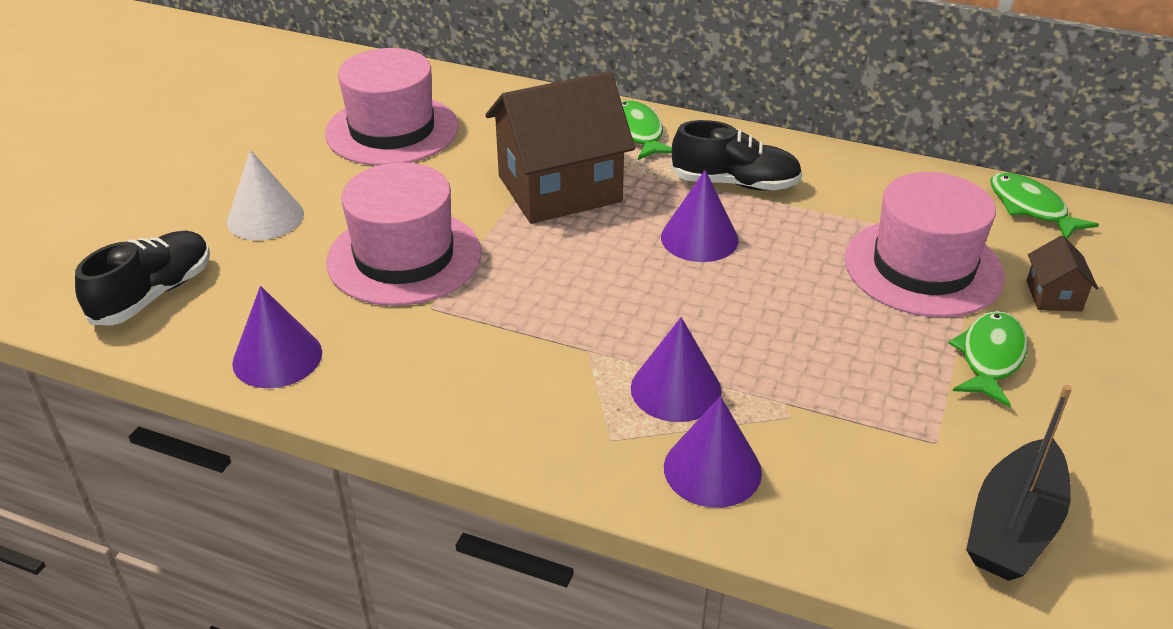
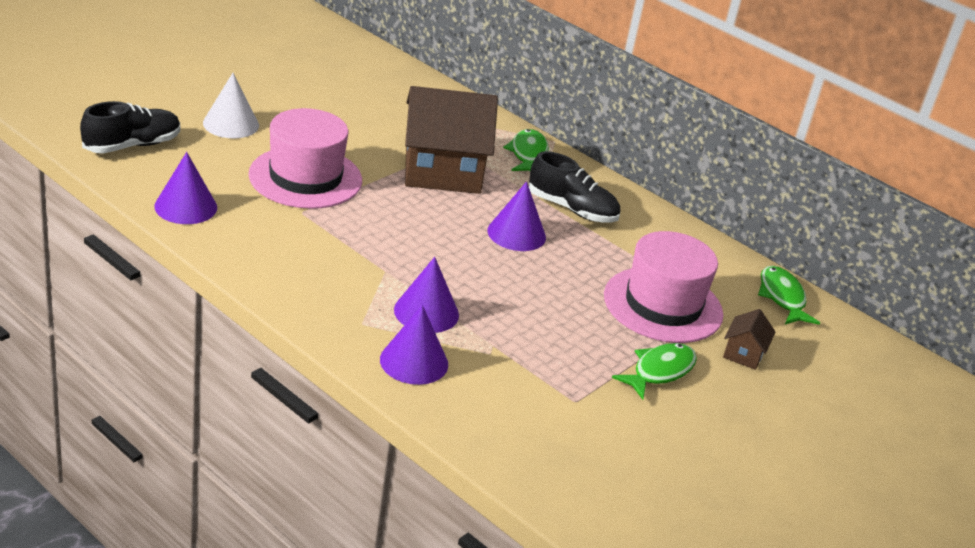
camera: 15 degrees right, 5 degrees down
(392, 130) = (353, 97): pink hat -> none
(1013, 526) = (584, 461): black boat -> none

